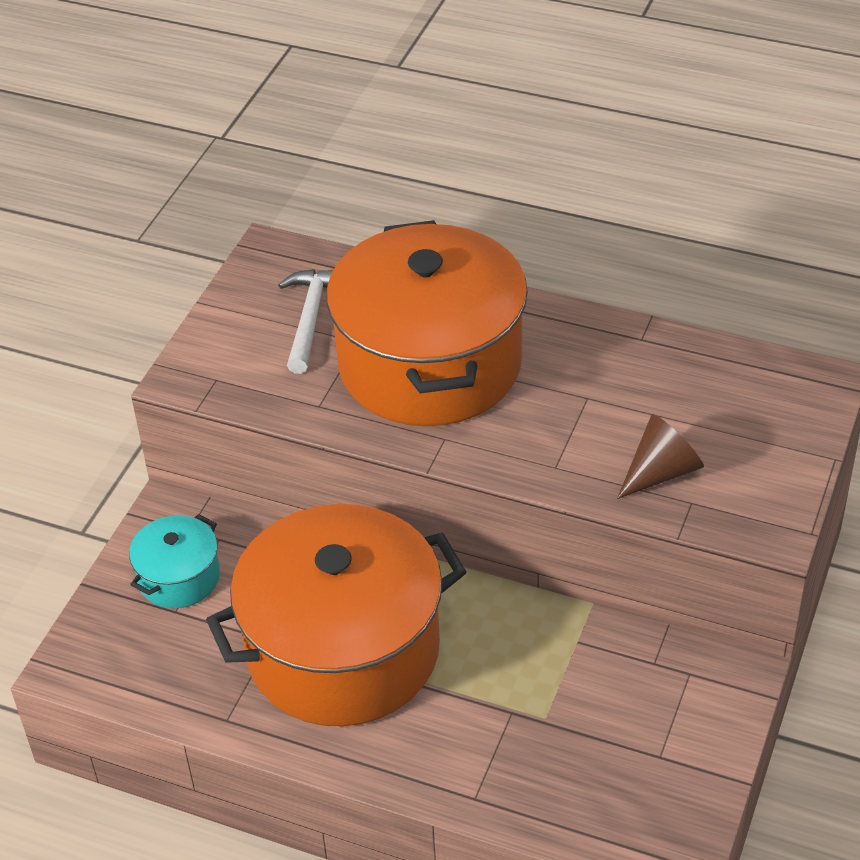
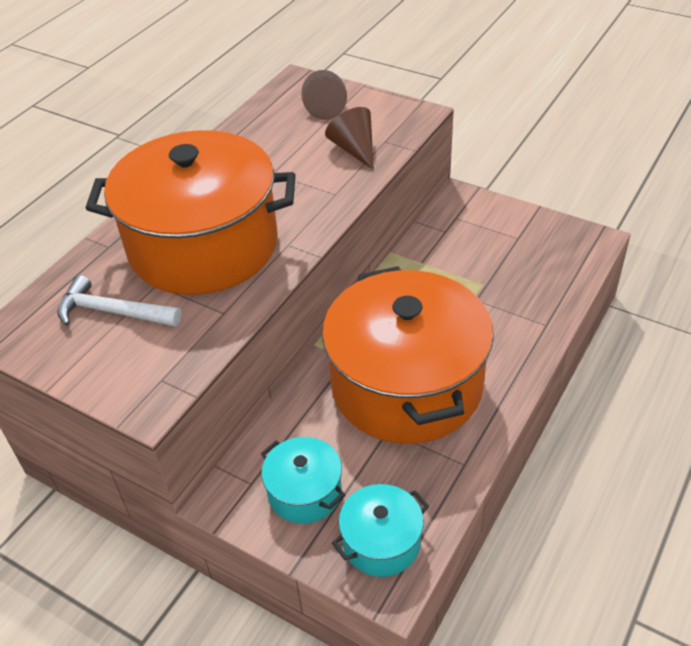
camera: 80 degrees left, 0 degrees up
(118, 653) = (381, 542): none -> turquoise pot
(760, 429) = (329, 107): none -> brown cone

